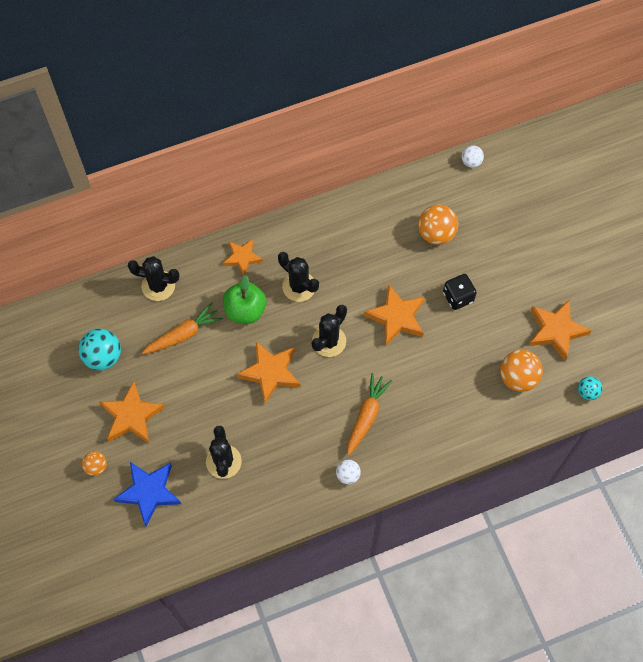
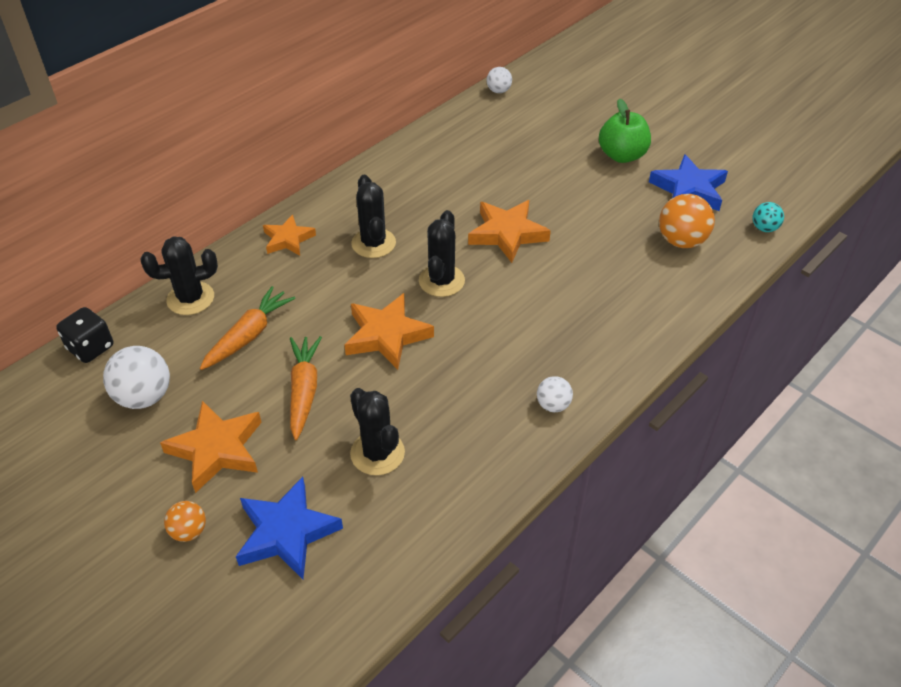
camera: 25 degrees left, 20 degrees down
(103, 356) = (144, 397): turquoise ball -> white ball
(245, 310) = (319, 286): green apple -> green apple (622, 155)
(299, 286) = (373, 243): black cactus -> black cactus turned 60 degrees clockwise
(366, 415) = (535, 336): orange carrot -> orange carrot (304, 390)
(436, 233) = (502, 153): orange ball -> none
(458, 297) = (563, 195): black dice -> black dice (91, 348)
(556, 331) = (689, 190): orange star -> blue star

